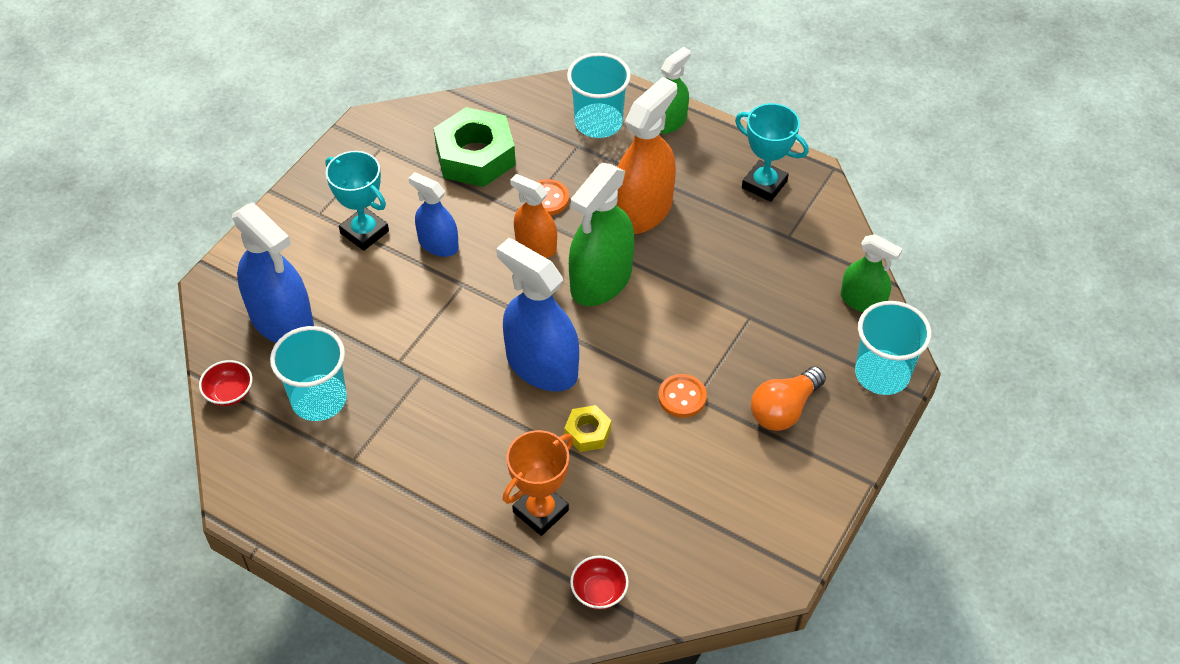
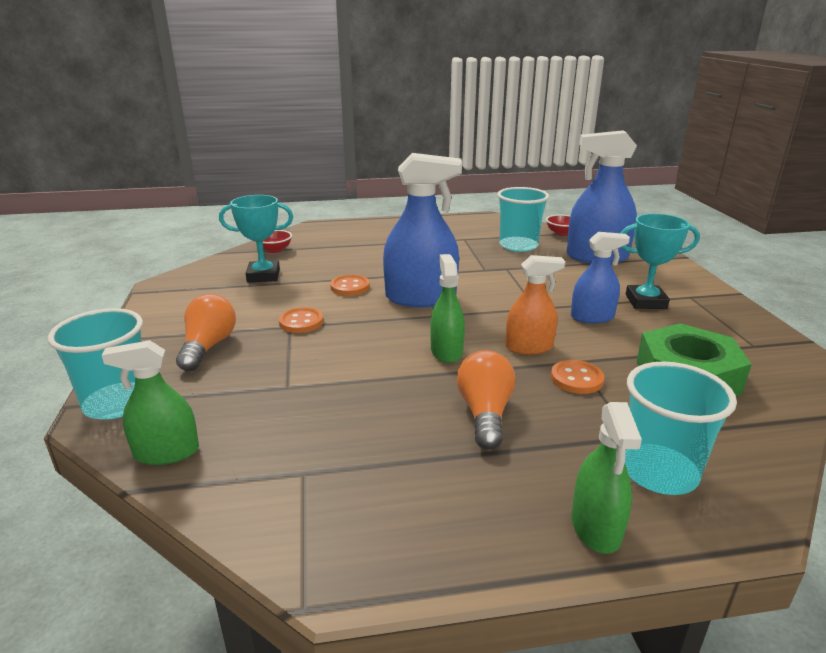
camera: 140 degrees right, 25 degrees down
(540, 511) = (340, 258): orange trophy -> none
(588, 432) = (350, 287): yellow nut -> orange button
(601, 280) = (446, 351): green spray bottle -> green spray bottle, size x0.59
(642, 211) = (485, 414): orange spray bottle -> orange light bulb
(764, 184) = (387, 517): turquoise trophy -> turquoise trophy (263, 276)

